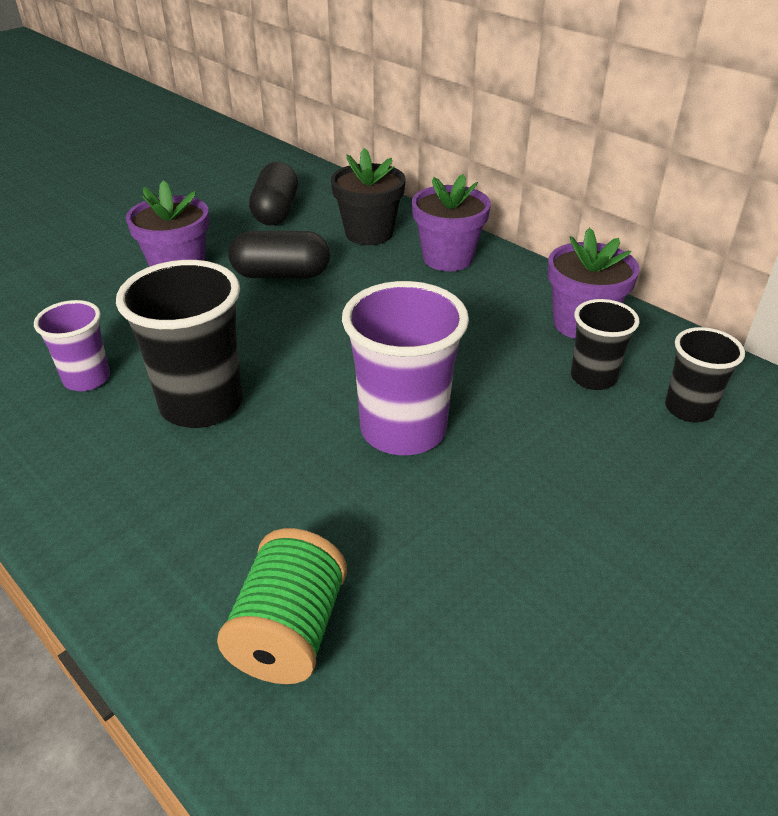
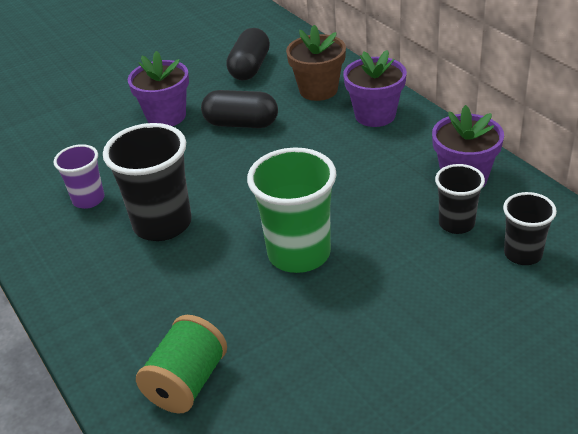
camera: 15 degrees right, 0 degrees up
(369, 233) = (318, 90): black flower pot -> brown flower pot
(403, 430) = (299, 254): purple cup -> green cup

